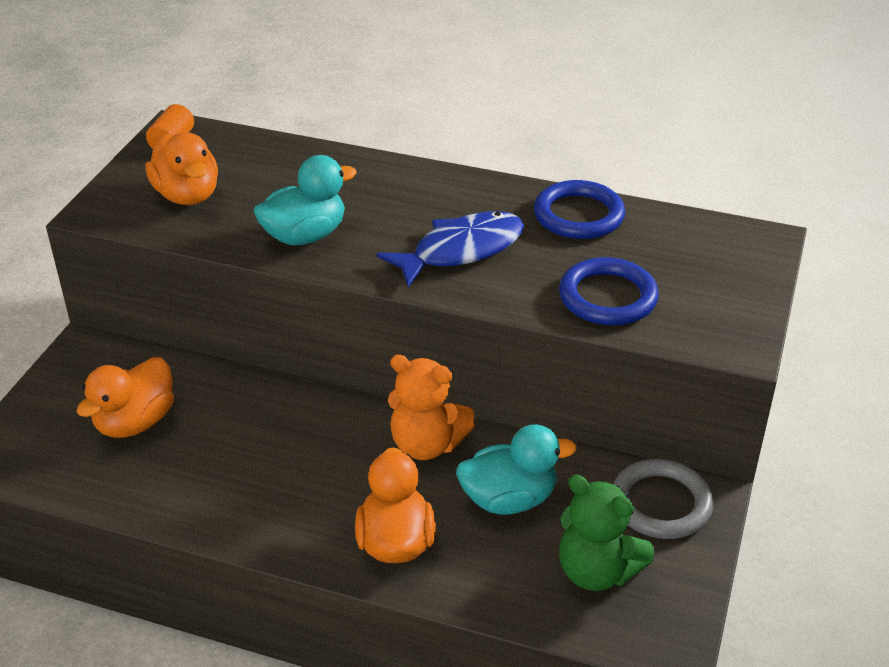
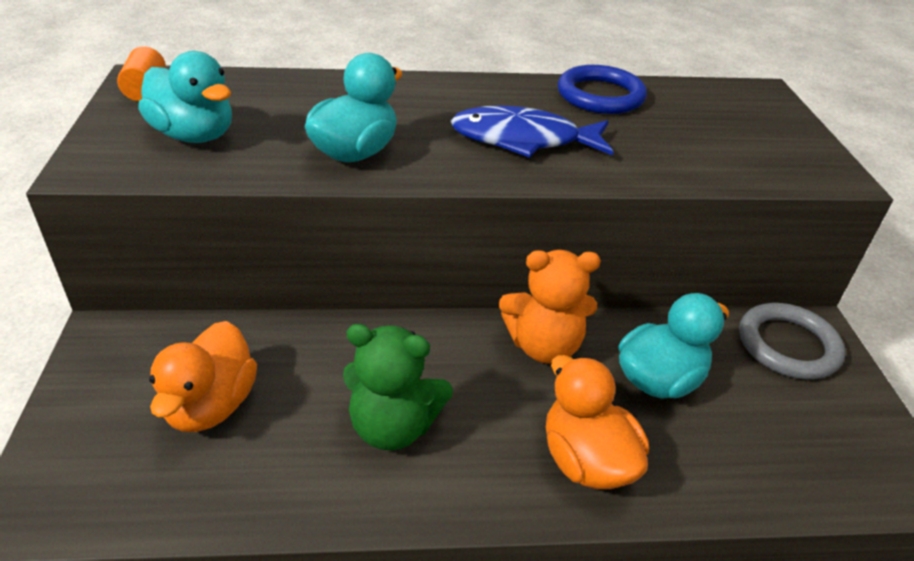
camera: 25 degrees left, 0 degrees up
(187, 195) = (194, 135): orange duck -> turquoise duck
(461, 250) = (523, 140): blue fish -> blue fish turned 120 degrees counterclockwise
(597, 571) = (792, 429): green teddy bear -> green teddy bear (393, 426)
(607, 297) = (690, 156): blue ring -> none

